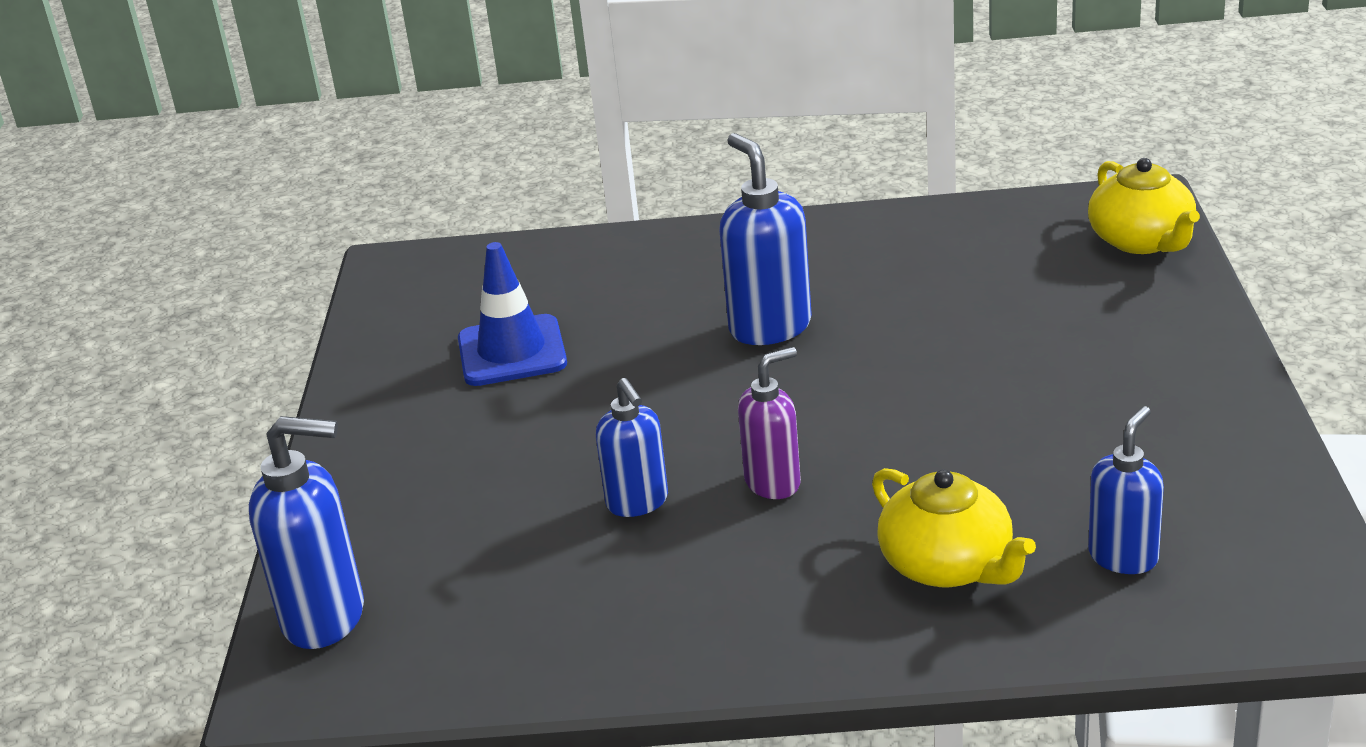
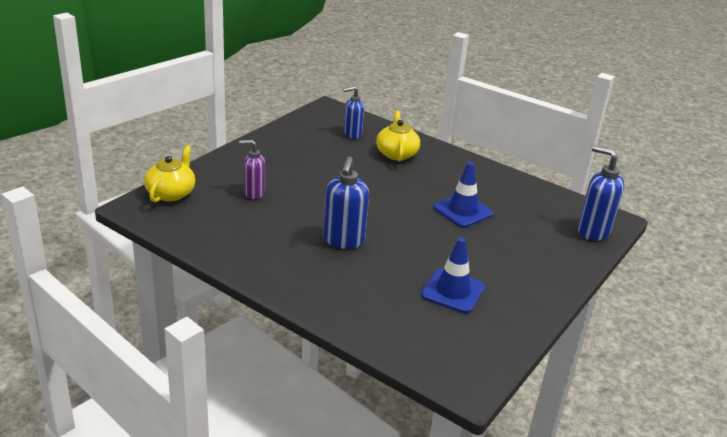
camera: 150 degrees left, 0 degrees up
(638, 502) = (462, 211): blue soap dispenser -> blue traffic cone
(773, 483) = (414, 194): purple soap dispenser -> purple soap dispenser (254, 193)

